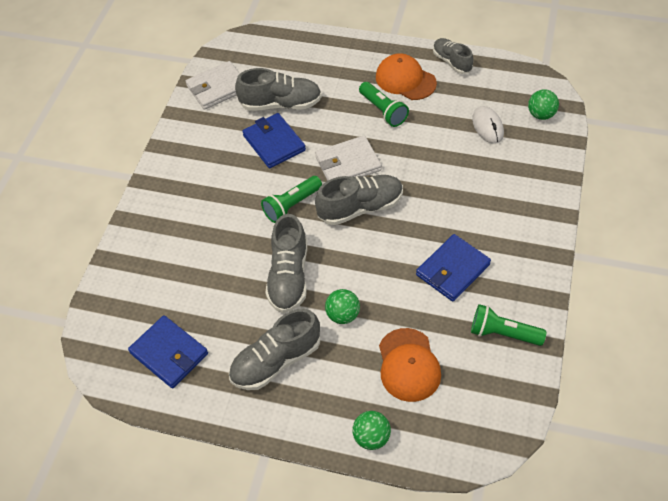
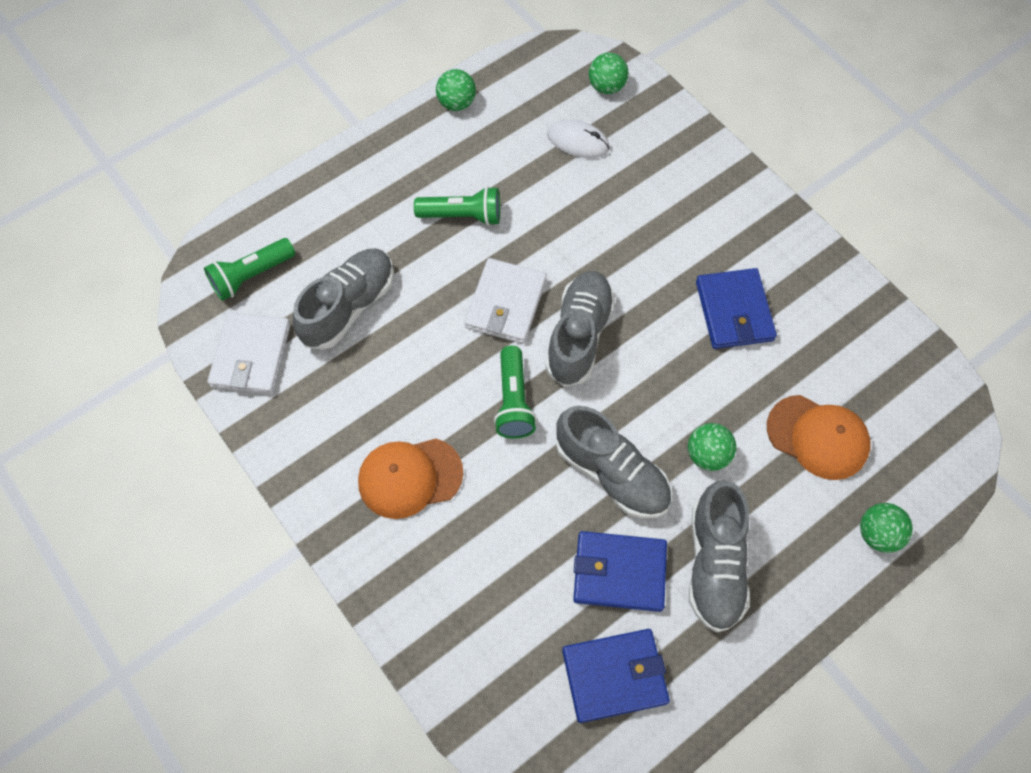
camera: 55 degrees left, 10 degrees up
(274, 143) = (402, 355): blue wallet -> blue wallet (619, 572)
(405, 80) = (438, 163): orange cap -> orange cap (409, 477)
(451, 62) = (456, 103): grey shoe -> green ball
(503, 333) = (845, 326): green flashlight -> green flashlight (251, 276)

